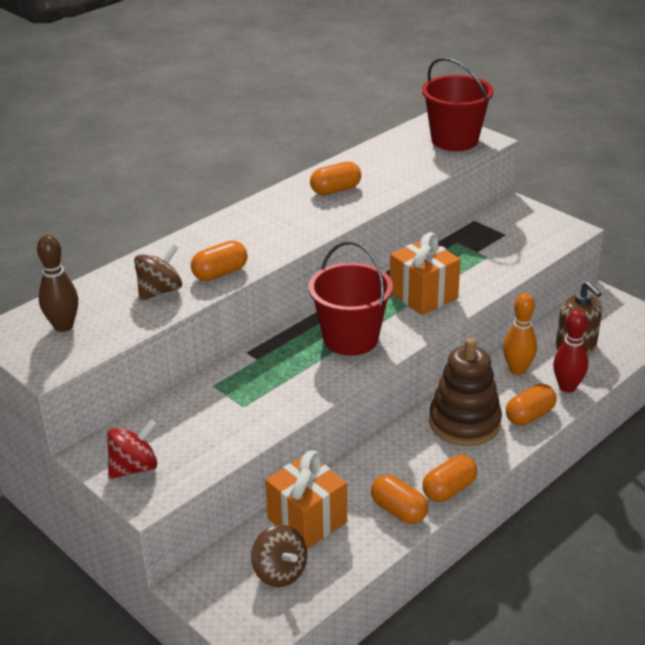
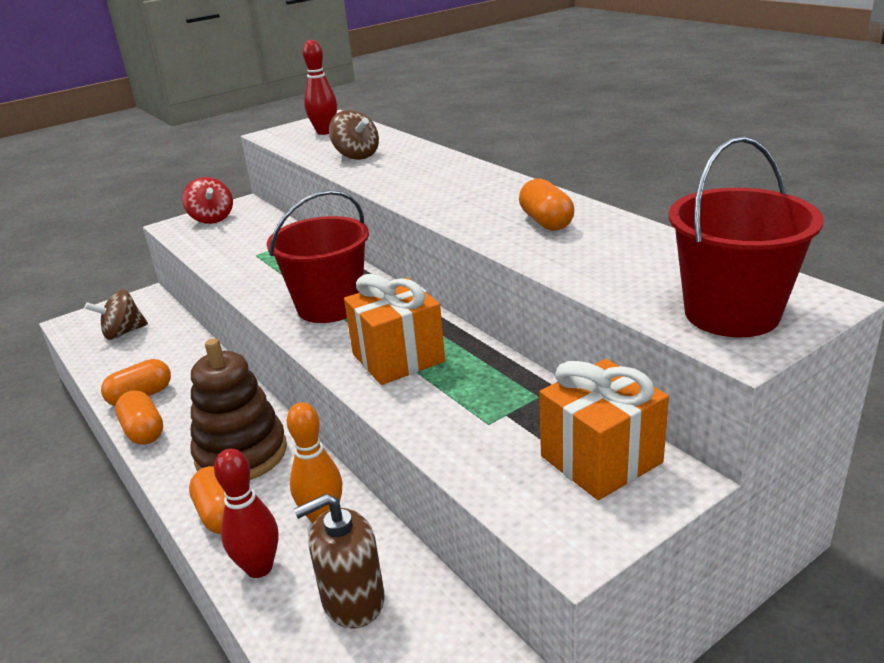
camera: 100 degrees right, 5 degrees down
(63, 326) = (325, 132): brown bowling pin -> red bowling pin
(220, 273) = (373, 175): orange capsule -> none
(307, 520) = (170, 345): orange gift -> orange gift (601, 459)

